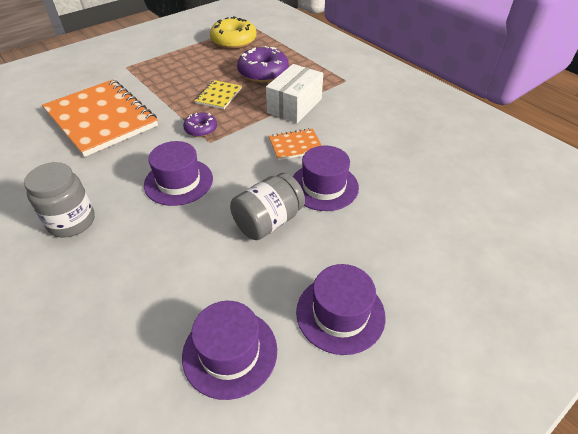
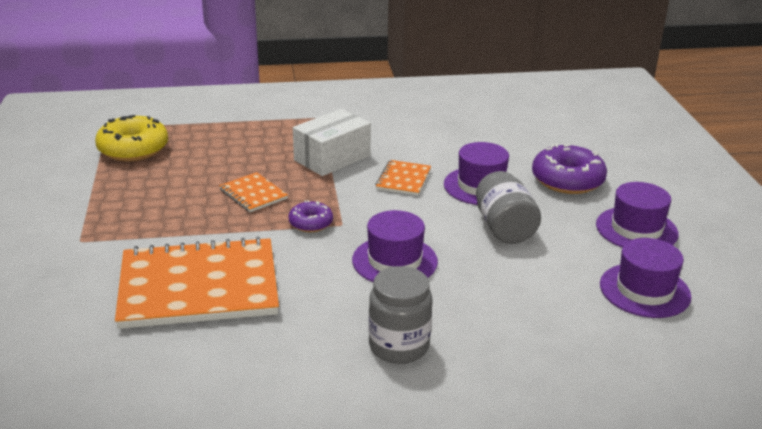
camera: 60 degrees left, 15 degrees down
(219, 96) = (253, 194): yellow notebook -> orange notebook
(263, 73) = (240, 154): purple donut -> purple donut (567, 180)
(294, 105) = (332, 158): white box -> white box turned 75 degrees clockwise

